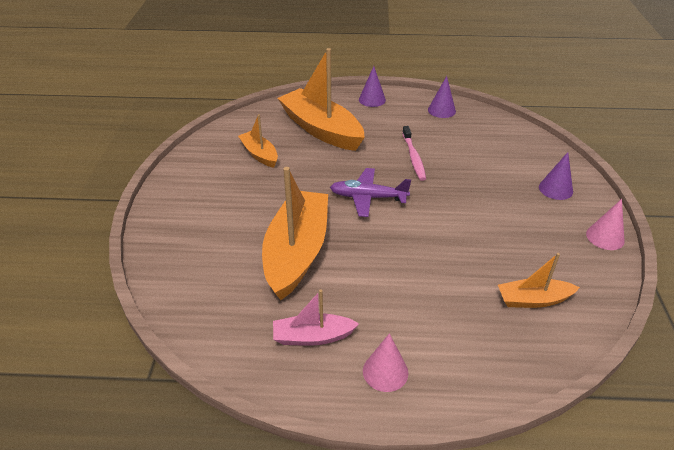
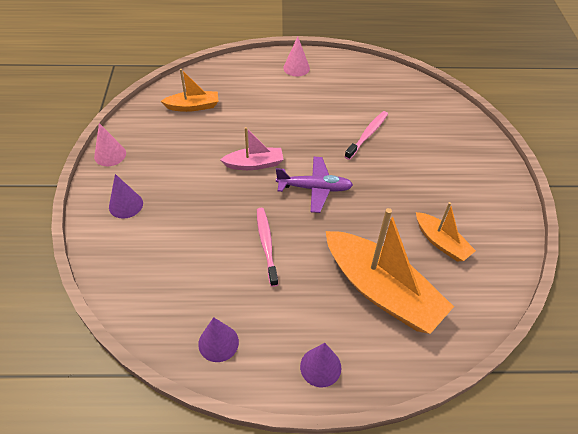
camera: 175 degrees right, 10 degrees up
(296, 252) = (367, 135): orange boat -> pink toothbrush
(312, 337) = (342, 82): pink boat -> pink boat (254, 164)

